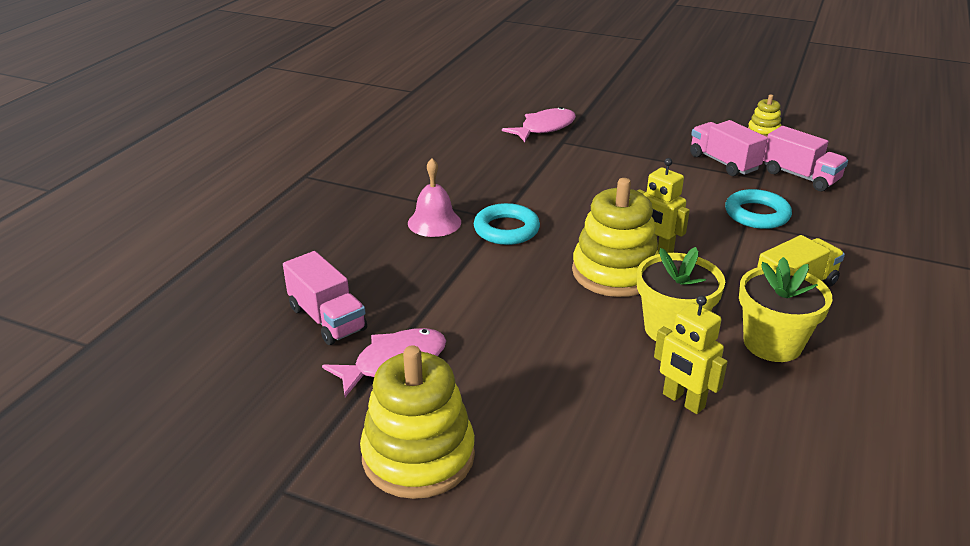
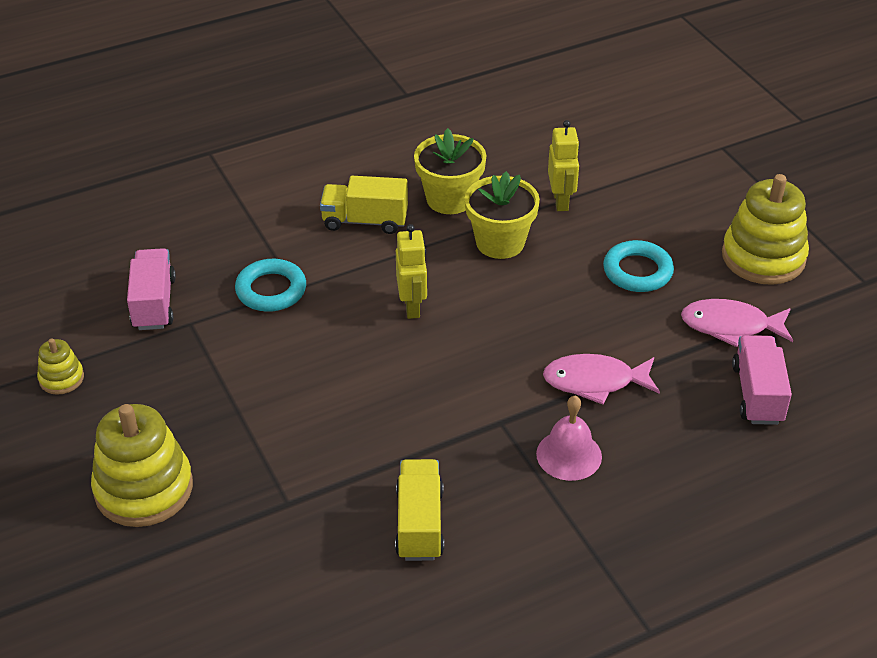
camera: 140 degrees left, 10 degrees up
(482, 162) = (419, 524): none -> yellow truck
(506, 229) = (510, 404): turquoise ring -> turquoise ring (637, 271)
(544, 128) = (270, 544): pink fish -> pink fish (595, 381)
(614, 272) = (476, 306): yellow stacking toy -> yellow stacking toy (144, 489)
(723, 163) = (185, 362): pink truck -> none

